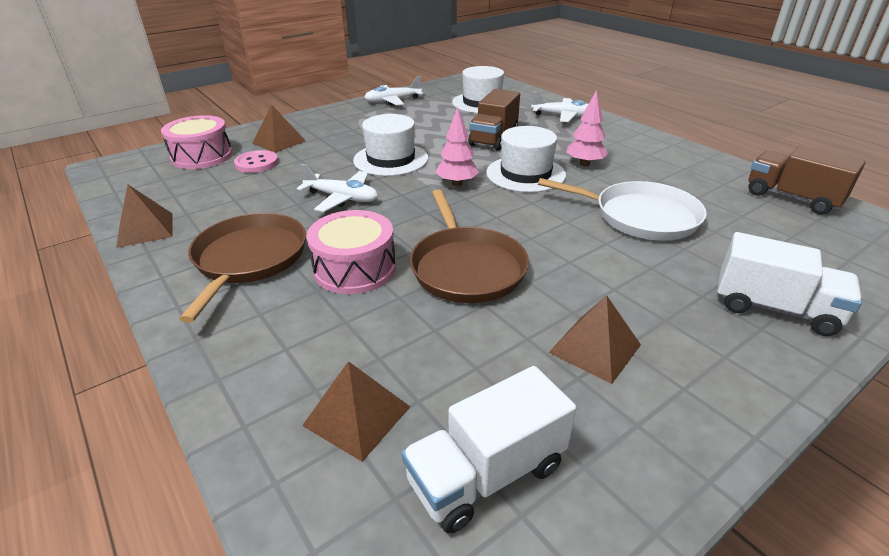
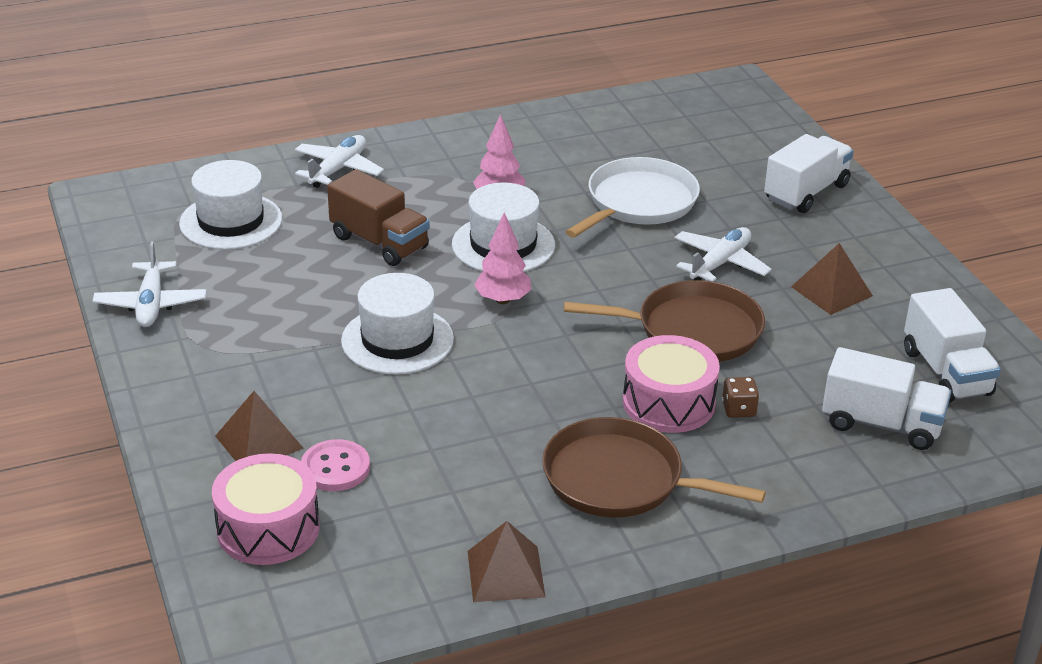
camera: 75 degrees left, 0 degrees up
(342, 198) = (497, 395): white plane -> white plane (720, 263)
(356, 308) = (738, 409): none -> brown dice
(357, 415) = (881, 424): brown pyramid -> white truck
(792, 198) = (641, 109): brown truck -> none

